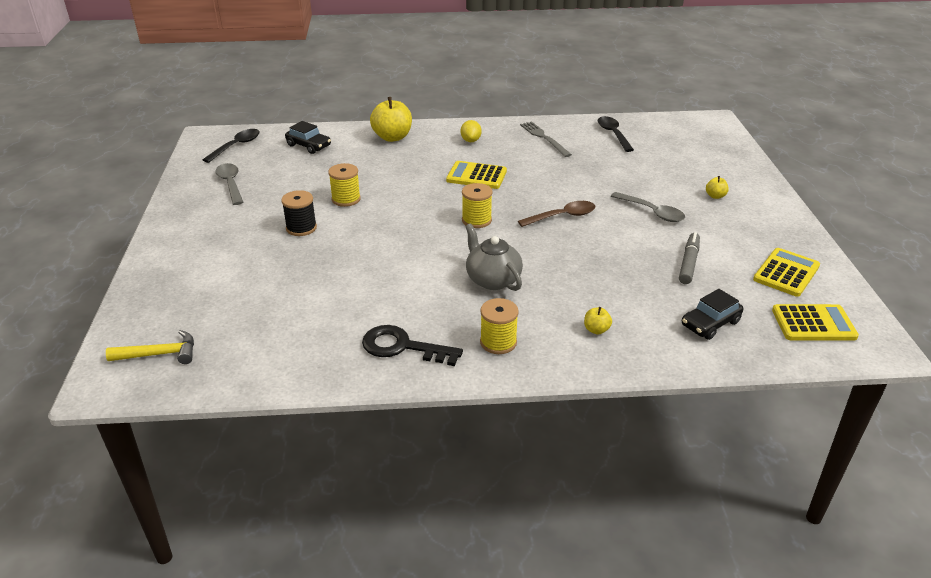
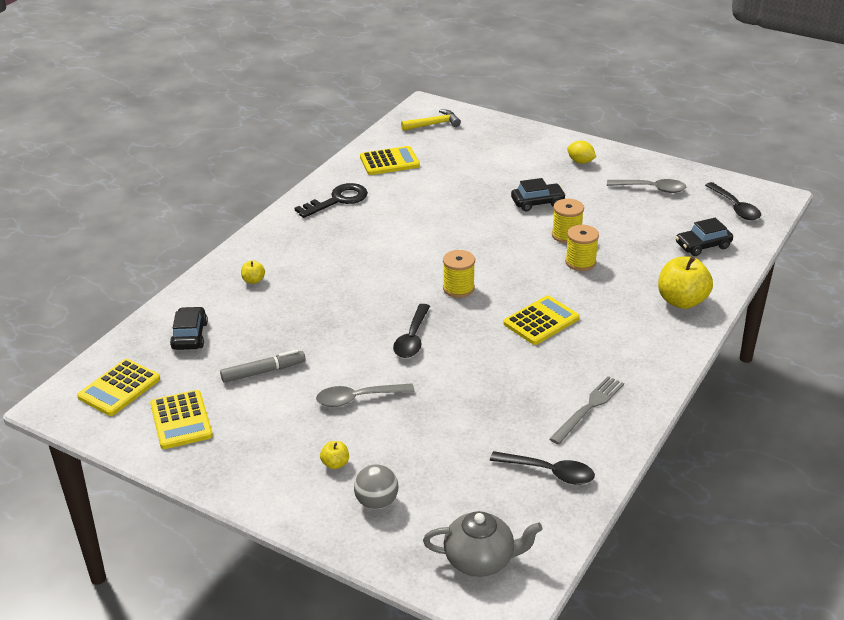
camera: 125 degrees right, 0 degrees up
(160, 354) = (434, 124): yellow hammer -> yellow hammer turned 135 degrees counterclockwise
(285, 348) = (389, 162): none -> yellow calculator
(301, 228) = (537, 202): black spool -> black car
(471, 140) = (628, 350): yellow lemon -> yellow lemon (580, 162)
(492, 279) = (365, 262): grey teapot -> grey teapot (480, 560)
(498, 342) = (295, 236): yellow spool -> yellow spool (580, 262)
(544, 138) = (588, 408): grey fork -> grey fork turned 60 degrees counterclockwise
(562, 216) = (412, 338): brown spoon -> black spoon
(688, 263) = (263, 372): grey marker -> grey marker turned 75 degrees counterclockwise
(717, 172) = (376, 502): none -> grey ball

